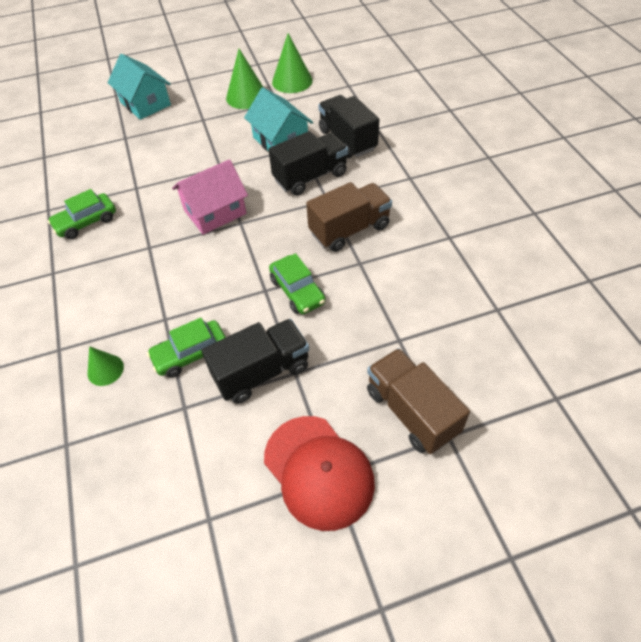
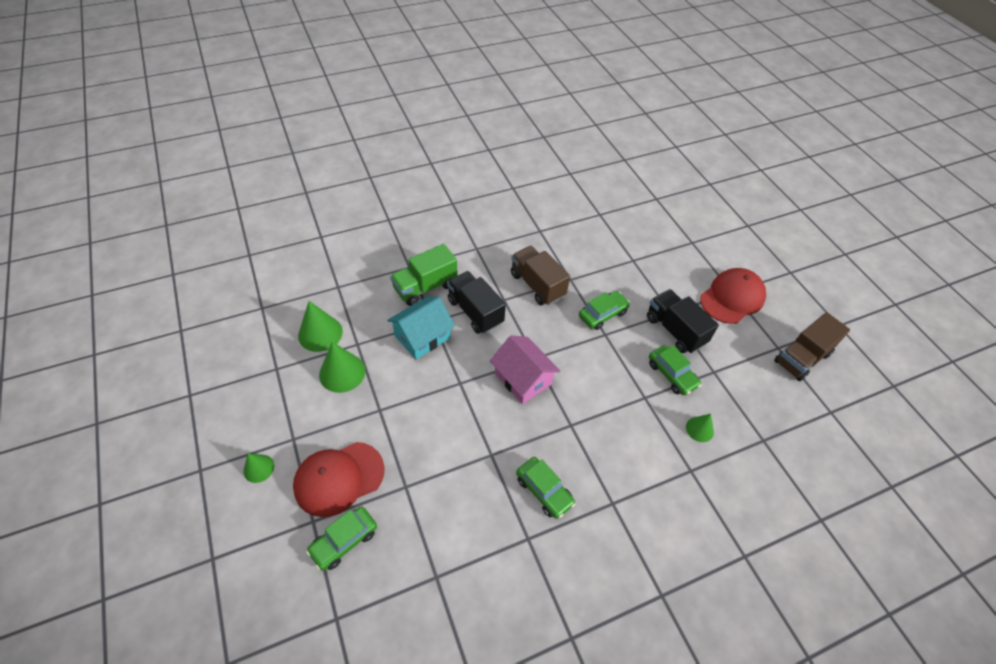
camera: 100 degrees left, 0 degrees up
(93, 110) = (344, 541): none -> green car
(145, 103) = (339, 478): turquoise house -> red cap
(168, 67) = (258, 468): none -> green cone
(347, 140) = (425, 287): black truck -> green truck
(411, 411) = (682, 256): brown truck -> brown truck (802, 358)

